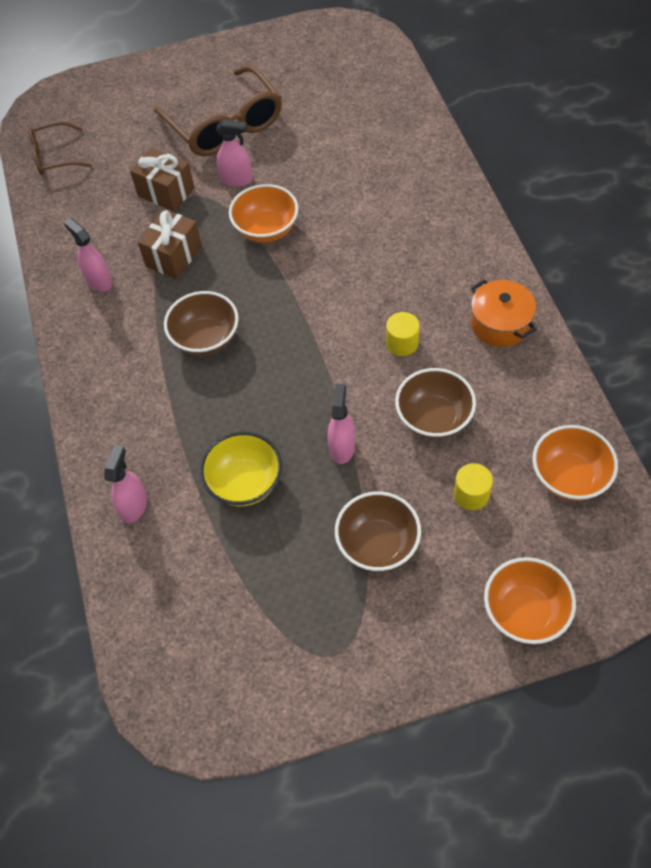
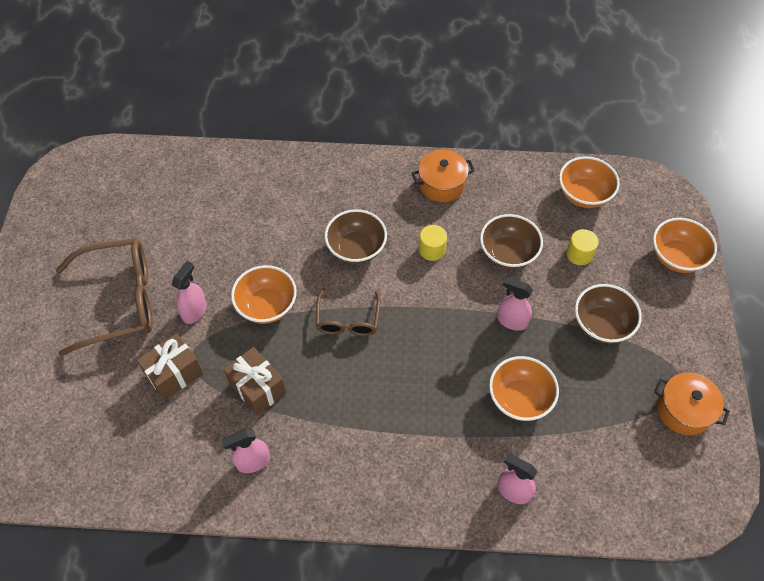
camera: 75 degrees left, 0 degrees up
(55, 156) = (60, 466): brown glasses -> brown glasses (348, 320)
(206, 339) = (364, 387): brown bowl -> brown bowl (356, 249)
(245, 482) = (519, 398): yellow bowl -> orange bowl
(294, 665) = (684, 410): none -> orange pot

